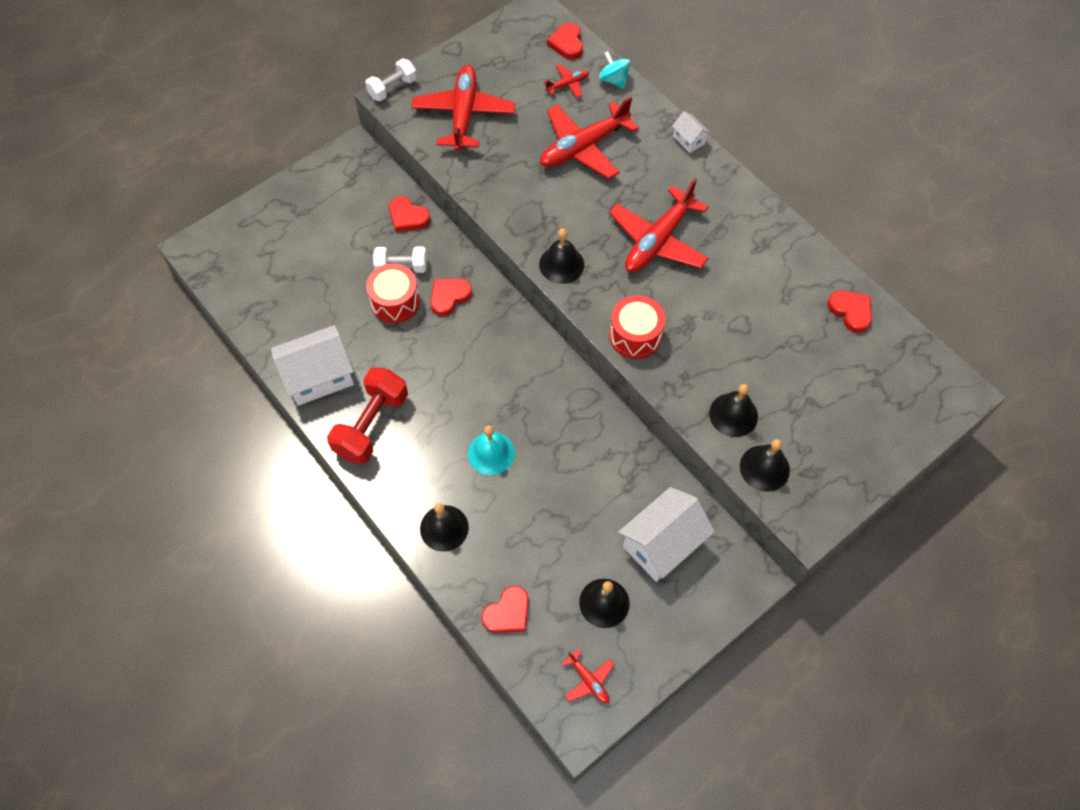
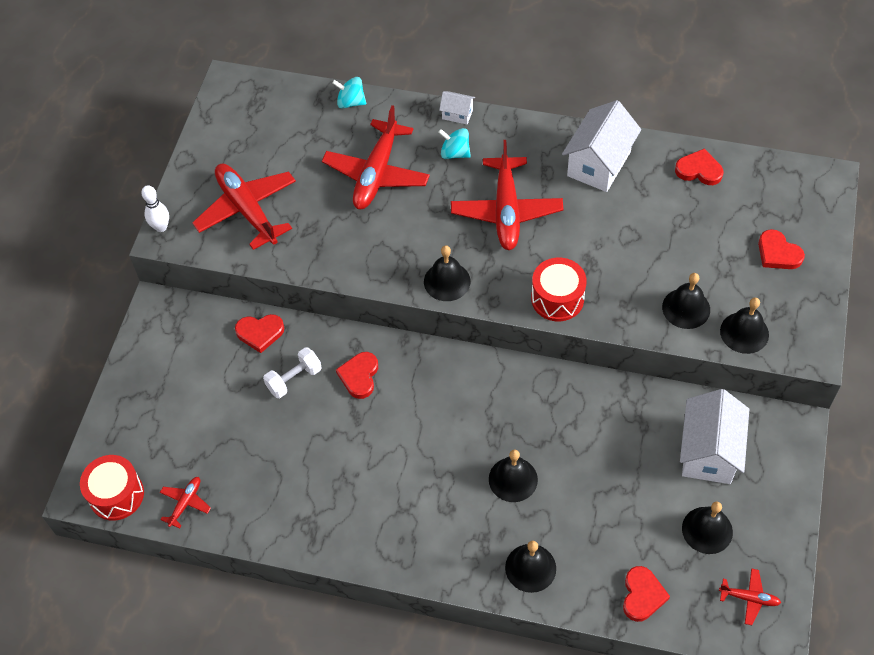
camera: 35 degrees left, 5 degrees down
(319, 377) = (307, 523): white house -> white house (598, 164)
(371, 425) = (392, 529): red dumbbell -> none
(392, 88) = (161, 227): white dumbbell -> white bowling pin
(395, 302) = (316, 412): red drum -> red drum (116, 495)
(491, 453) = (513, 479): turquoise bell -> black bell
(567, 43) = (282, 95): red heart -> red heart (778, 253)
(567, 84) = (315, 129): red plane -> red plane (185, 503)
(659, 169) = (455, 153): none -> turquoise spinning top

